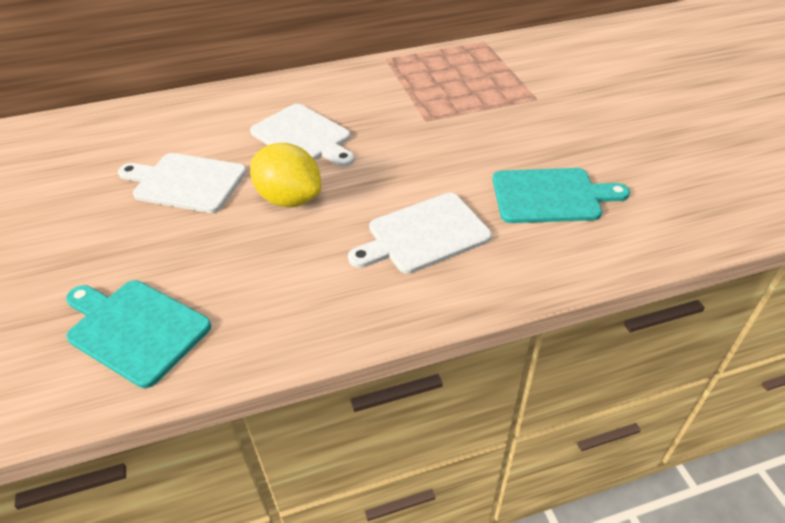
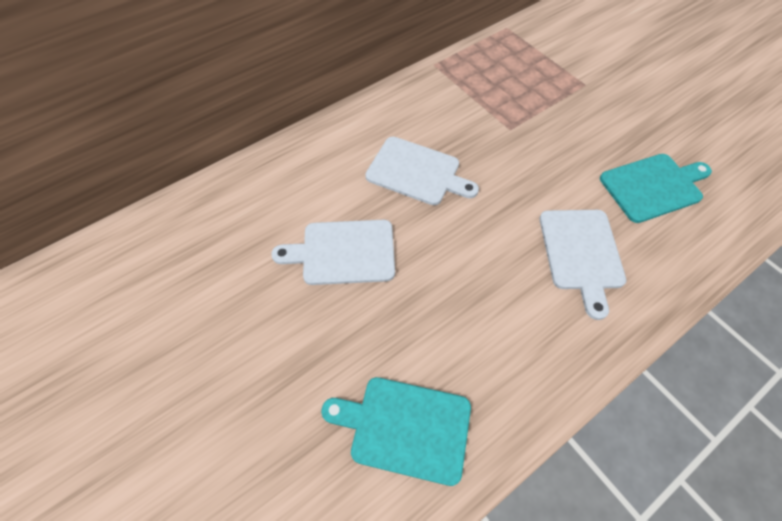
camera: 20 degrees left, 15 degrees up
(289, 199) = (448, 246): yellow lemon -> none
(424, 234) = (581, 253): white cutting board -> white cutting board turned 45 degrees counterclockwise

